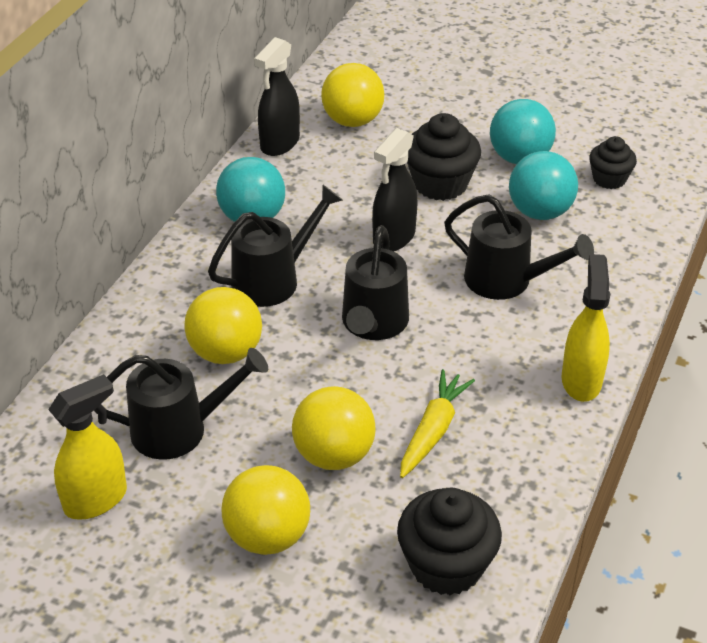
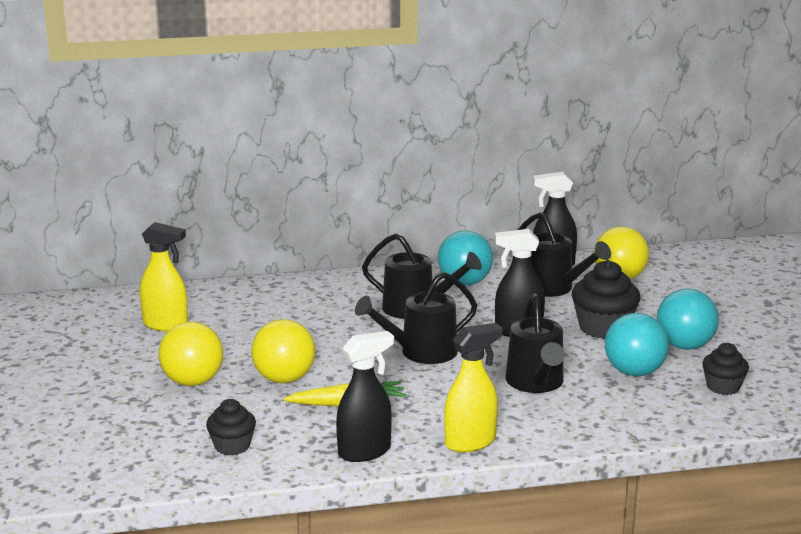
camera: 55 degrees right, 20 degrees down
(180, 429) = (248, 327): black watering can -> black watering can (554, 288)
(226, 352) = (330, 317): yellow ball -> none
(446, 565) = (232, 446): black cupcake -> black cupcake, size x0.61
(541, 464) = (365, 451): none -> black spray bottle

